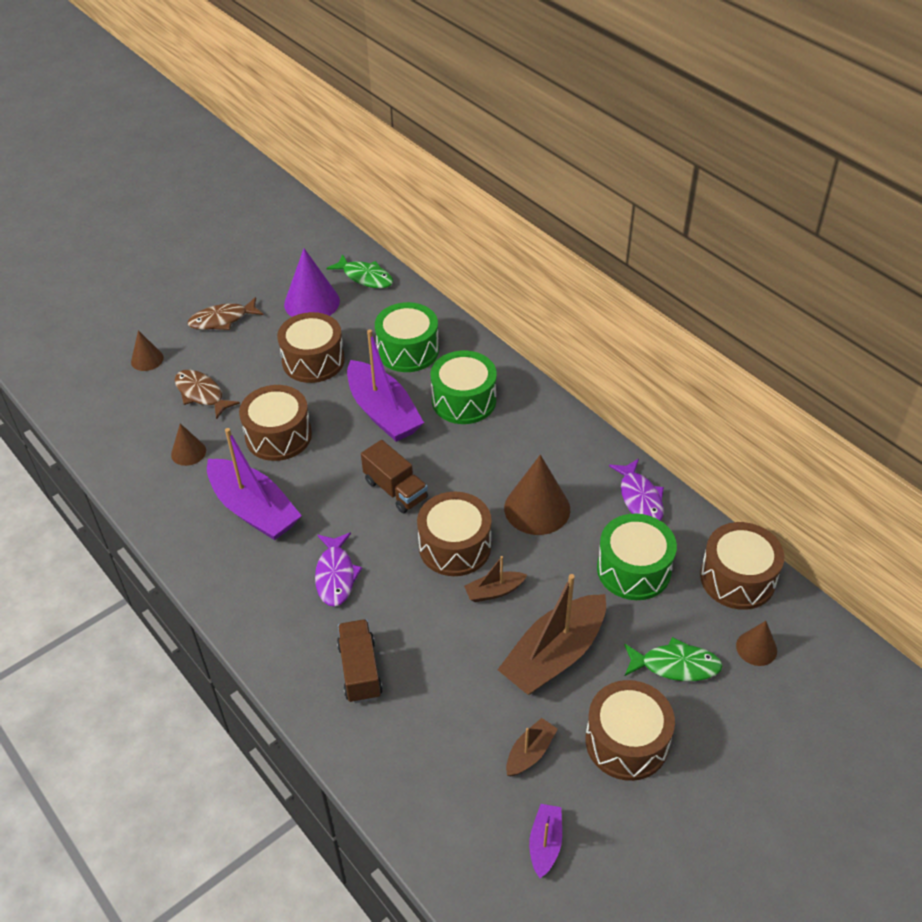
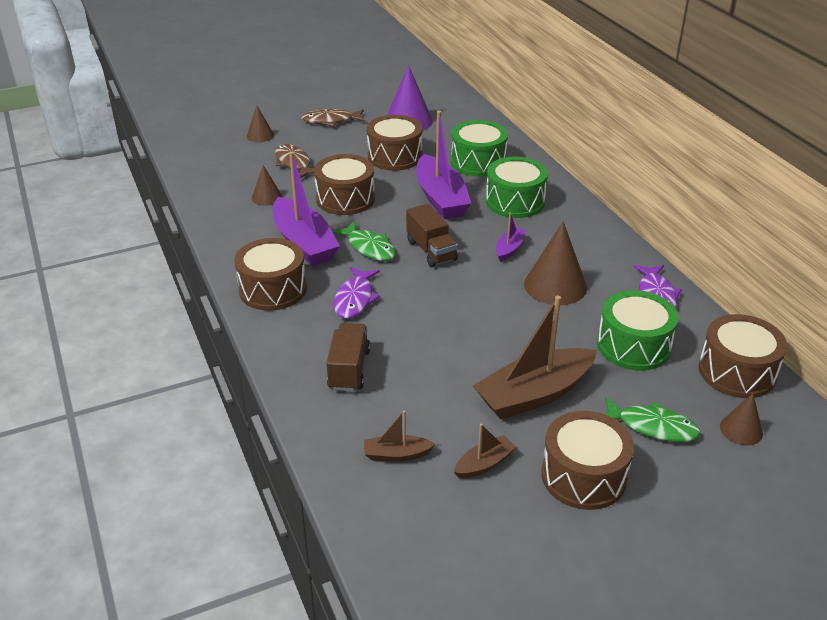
camera: 15 degrees right, 10 degrees down
(365, 277) = (460, 112): green fish -> green fish (369, 248)
(455, 546) = (469, 298): brown drum -> brown drum (273, 289)
(494, 591) = (494, 337): brown boat -> brown boat (396, 454)
(545, 844) = (473, 540): purple boat -> purple boat (509, 249)

